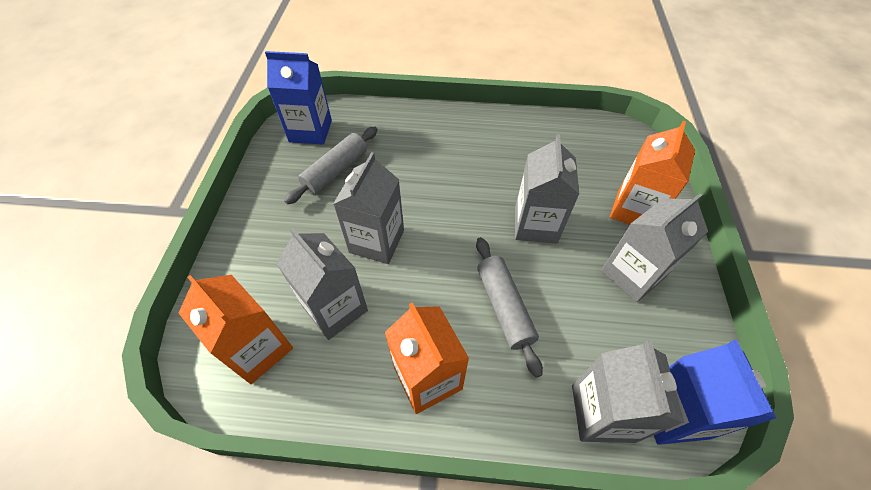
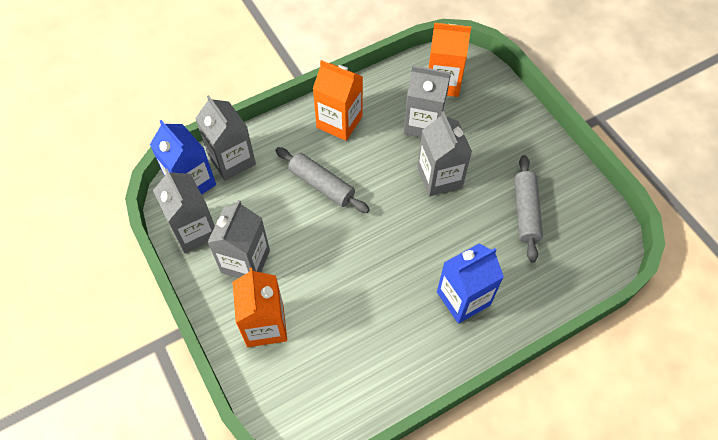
camera: 145 degrees right, 5 degrees up
(310, 131) = (589, 236): blue carton -> blue carton (463, 298)
(535, 224) = (337, 260): grey carton -> grey carton (194, 231)

